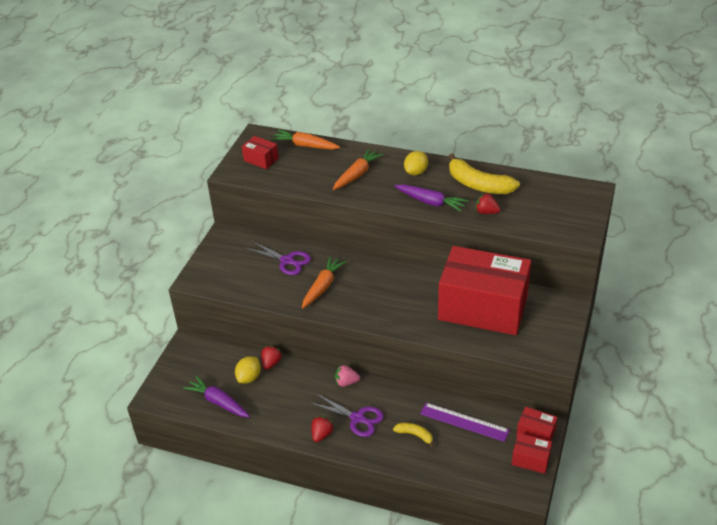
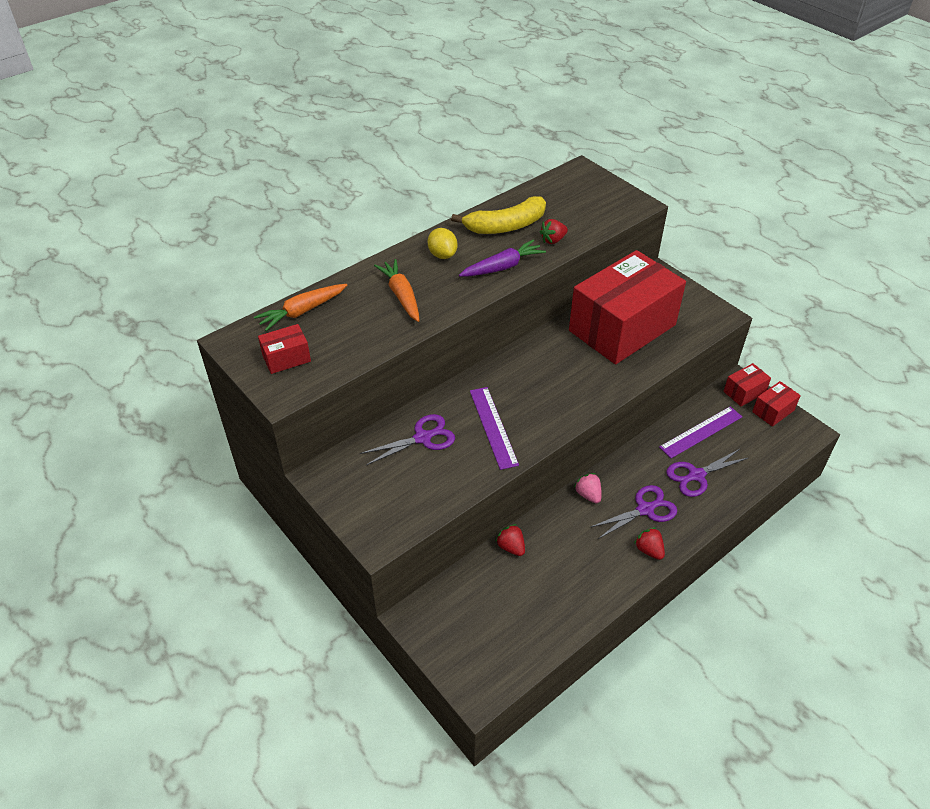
camera: 60 degrees left, 5 degrees up
(218, 402) = (536, 626): purple carrot -> none
(249, 377) = (518, 578): yellow lemon -> none
(323, 286) = (493, 427): orange carrot -> purple ruler
(346, 382) = (588, 495): pink strawberry -> pink strawberry turned 120 degrees clockwise
(415, 435) = (696, 475): yellow banana -> purple scissors

